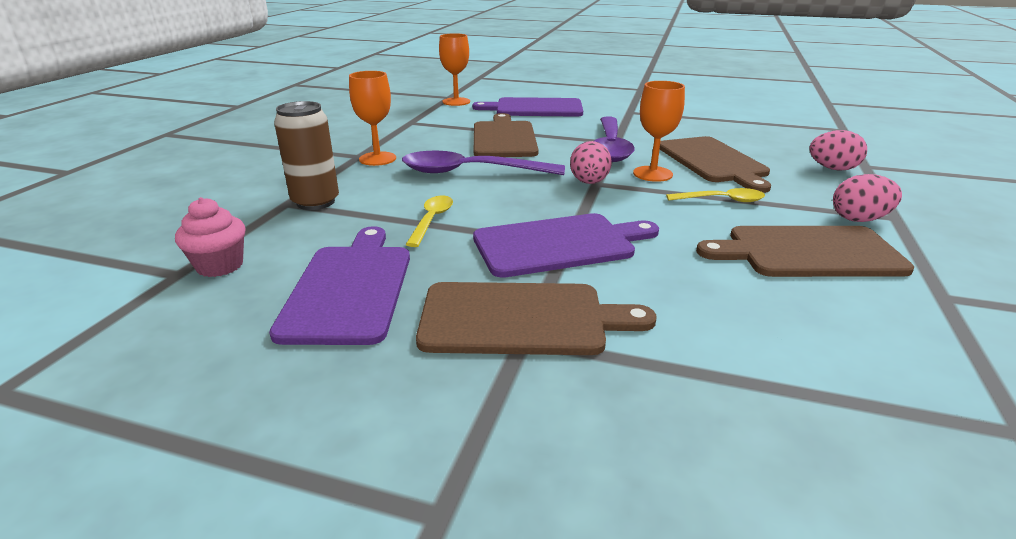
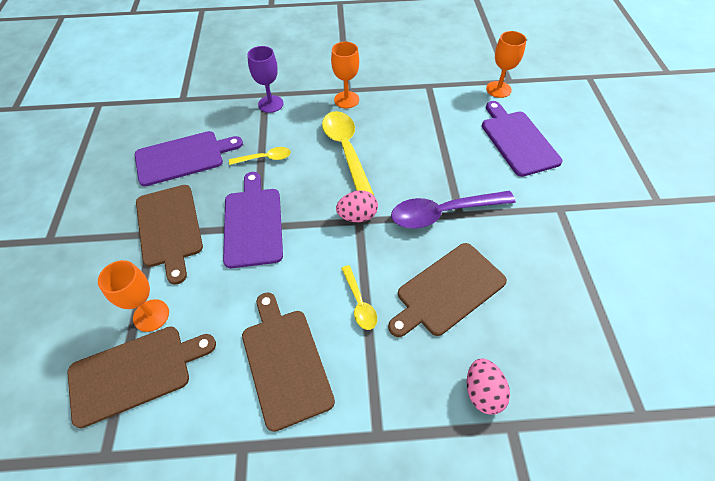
camera: 70 degrees right, 25 degrees up
(220, 266) = (192, 107): pink cupcake -> none
(315, 202) = (270, 104): brown can -> purple goblet
(471, 172) = (346, 150): purple spoon -> yellow spoon
(504, 138) = (425, 145): brown cutting board -> brown cutting board (135, 372)
(559, 244) = (253, 223): purple cutting board -> purple cutting board turned 150 degrees counterclockwise
(652, 174) = (394, 251): orange goblet -> orange goblet (151, 315)
(859, 219) = (360, 404): pink egg -> none

